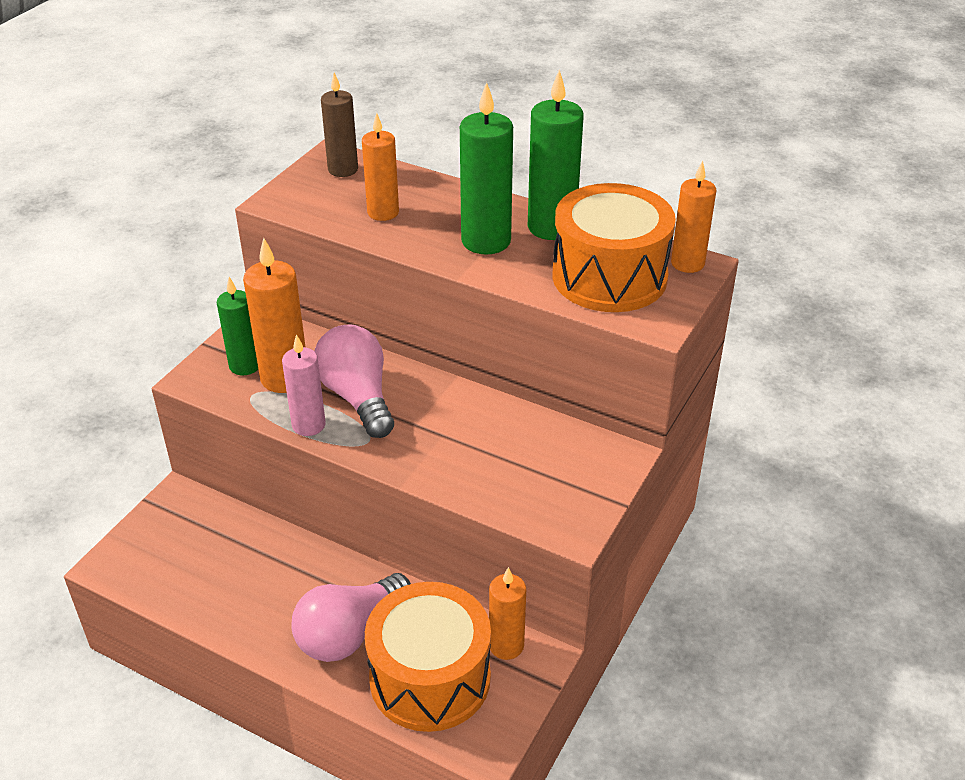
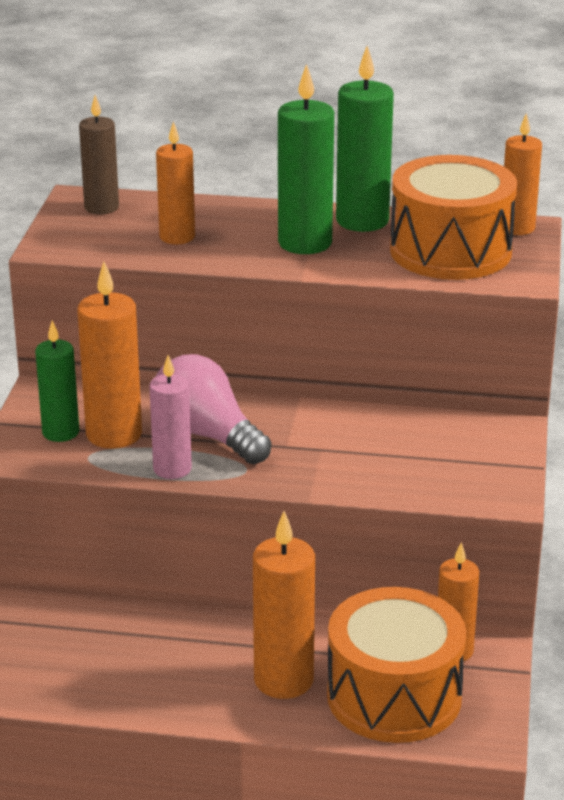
camera: 20 degrees left, 10 degrees down
(349, 633) = (283, 680): pink light bulb -> orange candle

